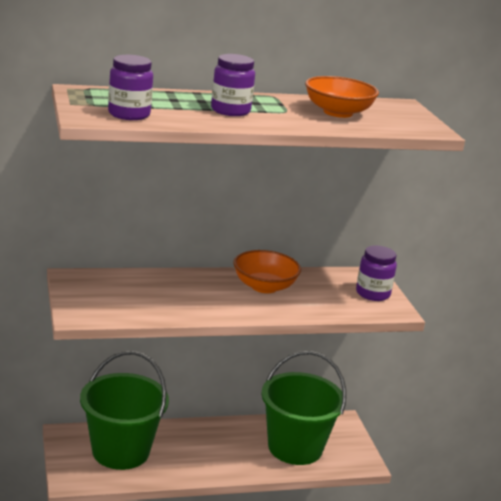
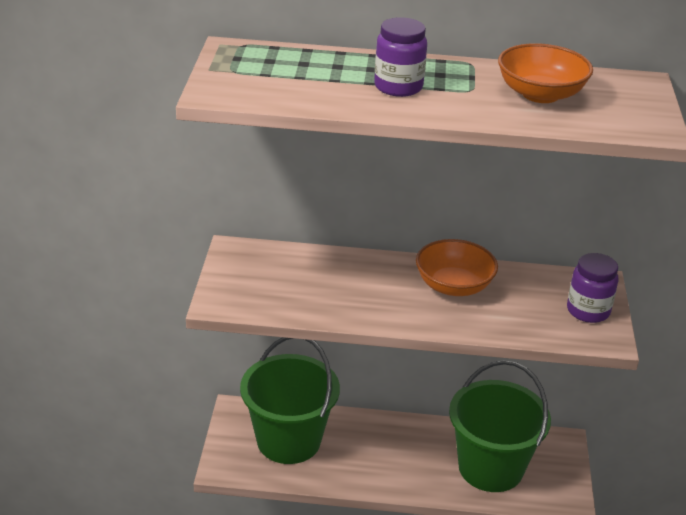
camera: 20 degrees right, 10 degrees up
(129, 114) = (267, 89): purple jar -> none

